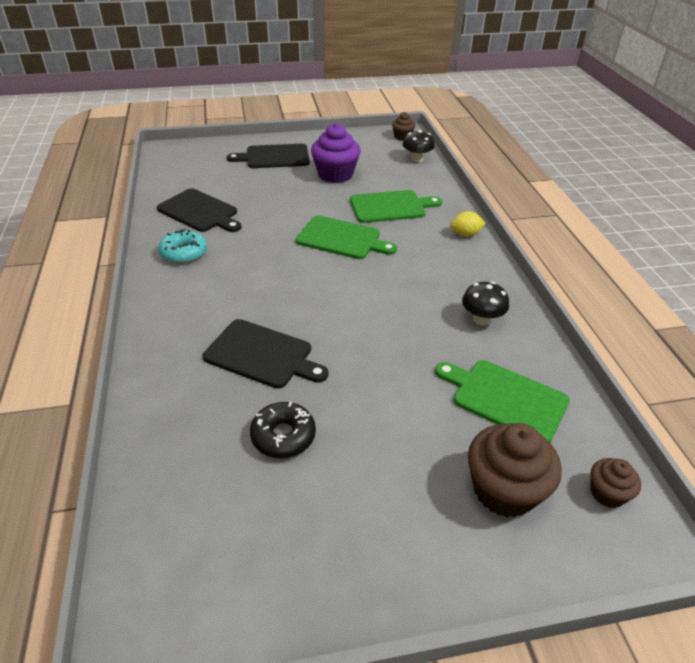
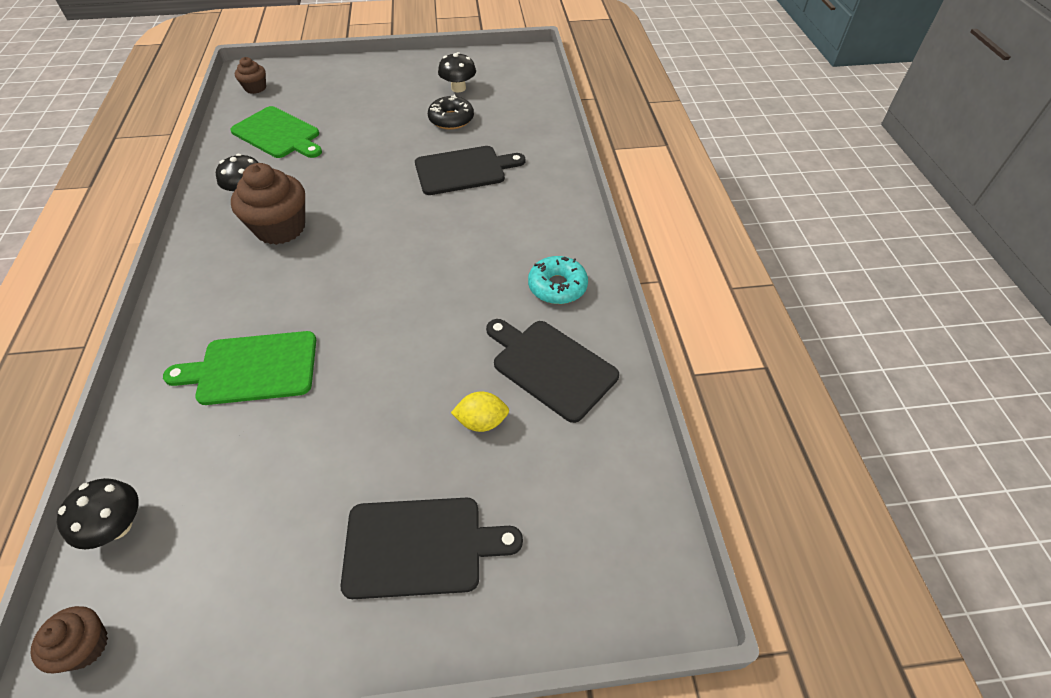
camera: 175 degrees left, 10 degrees up
(262, 355) = (464, 170): black cutting board -> black cutting board turned 135 degrees clockwise
(277, 511) = (458, 88): none -> black mushroom
(335, 174) = (310, 468): purple cupcake -> none
(342, 238) = (350, 304): green cutting board -> none
(465, 234) = (179, 306): yellow lemon -> yellow lemon (482, 421)
(504, 490) = (317, 91): brown cupcake -> brown cupcake (280, 228)

